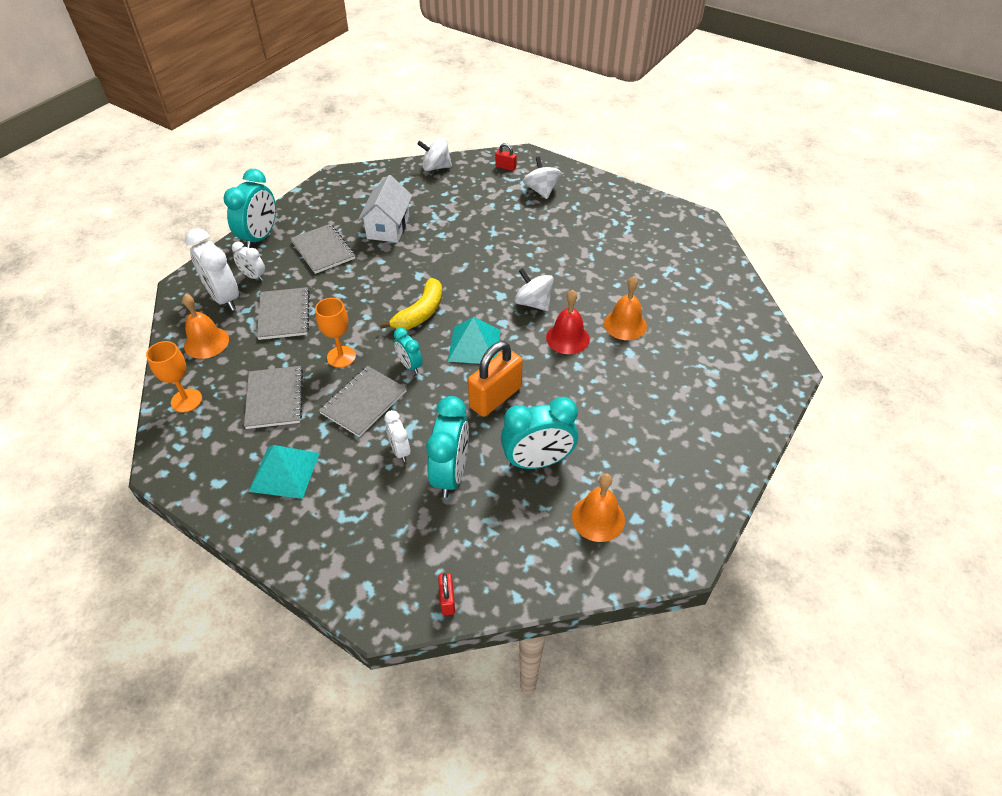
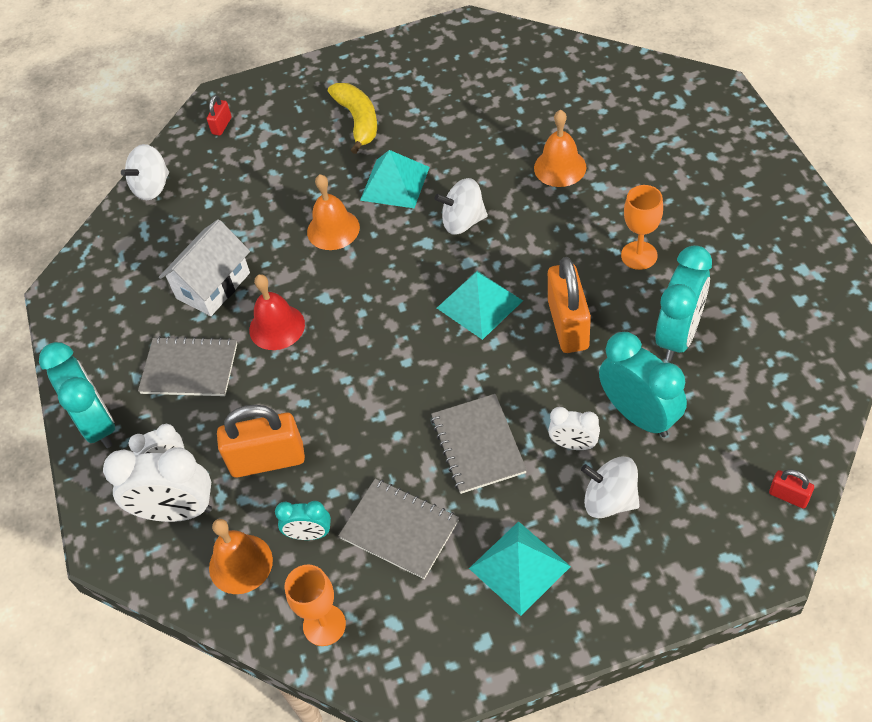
camera: 45 degrees left, 5 degrees up
(284, 315) = (267, 460): grey notebook -> orange padlock
(341, 357) = (389, 434): orange goblet -> orange goblet (639, 255)
(388, 227) = (213, 285): white house -> white house turned 75 degrees clockwise
(409, 365) = (459, 376): turquoise clock -> turquoise clock (309, 534)
(420, 313) = (387, 326): yellow banana -> yellow banana (358, 121)
(505, 167) = (222, 126): red padlock -> red padlock turned 45 degrees counterclockwise
(533, 257) = (394, 183): none -> turquoise pyramid
(541, 191) = (295, 118): white spinning top -> white spinning top (609, 500)
(567, 338) = (538, 222): red bell -> red bell (277, 327)
(598, 518) = (779, 327): orange bell -> orange bell (333, 229)

